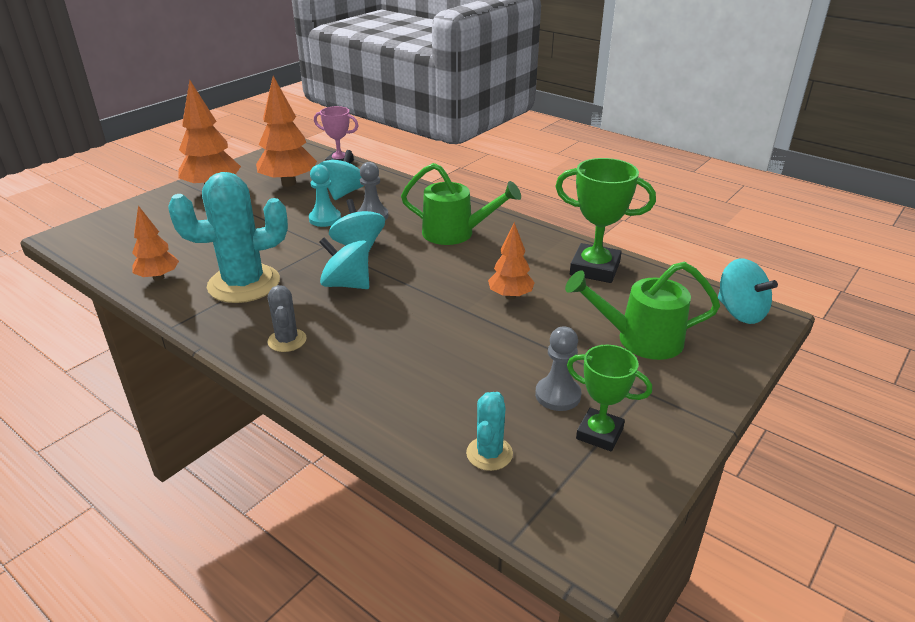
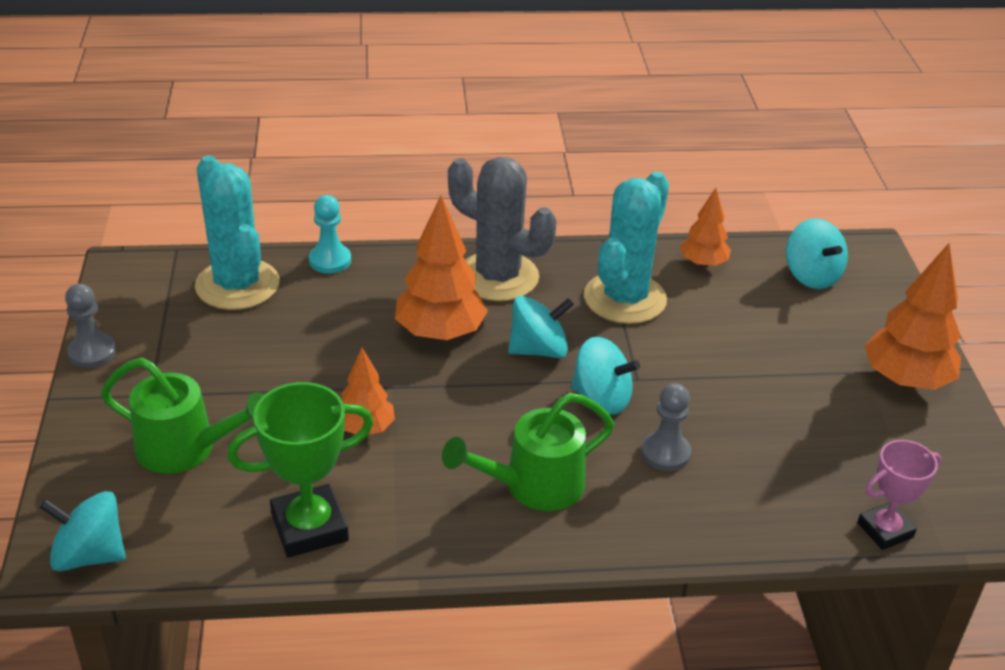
camera: 135 degrees right, 5 degrees up
(287, 340) = (498, 277): grey cactus -> grey cactus, size x2.07
(288, 183) = (855, 445): orange tree -> orange tree (440, 333)
(325, 219) = (705, 415): turquoise pawn -> turquoise pawn (330, 260)
(344, 193) = (766, 471): turquoise spinning top -> turquoise spinning top (811, 276)
(489, 453) = (237, 285): turquoise cactus -> turquoise cactus, size x2.07
(557, 395) = (223, 351): grey pawn -> grey pawn (92, 352)
(599, 433) = (164, 339): green trophy -> none
(639, 339) = (187, 449): green watering can -> green watering can turned 60 degrees clockwise

